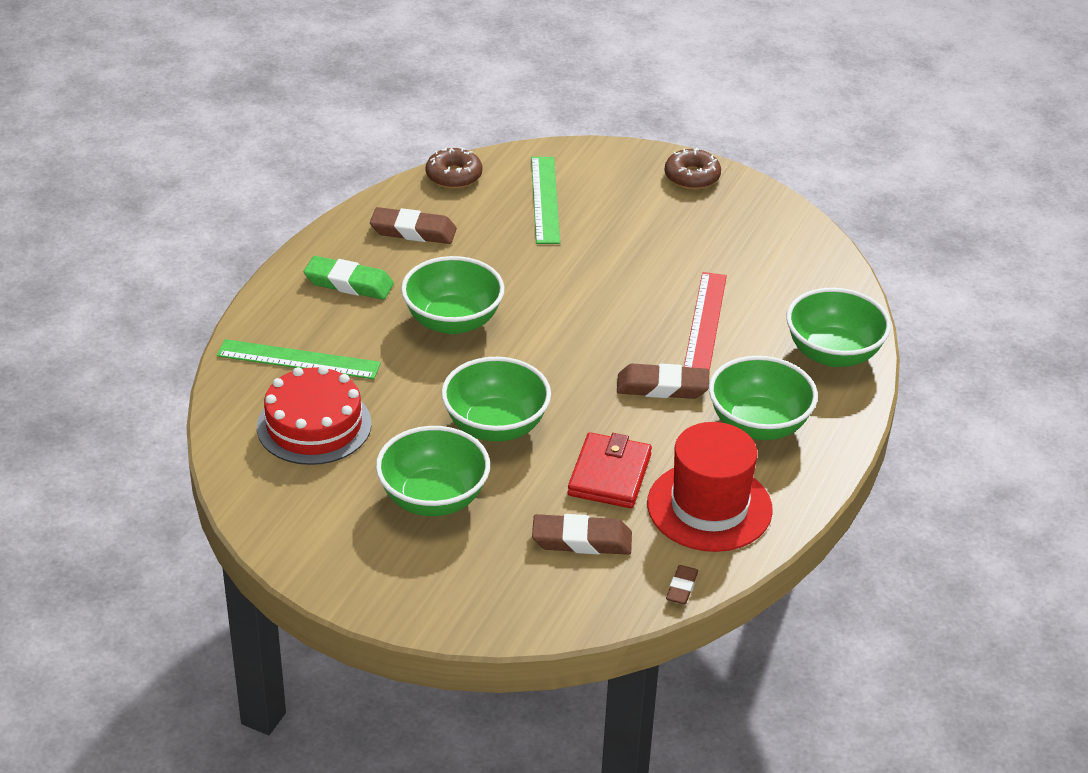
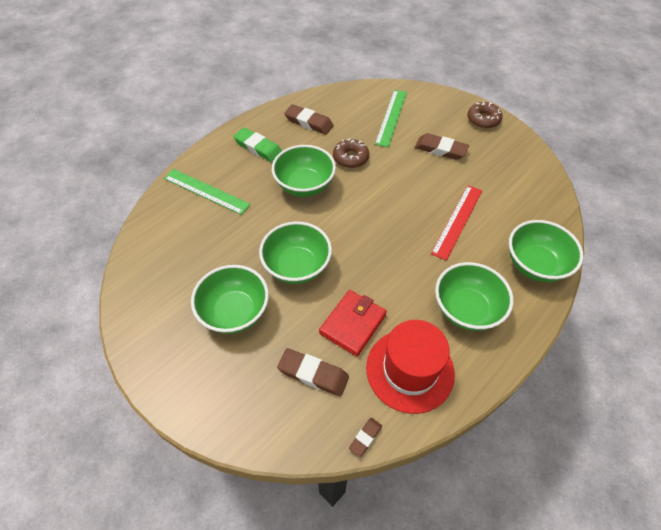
camera: 20 degrees right, 15 degrees up
(314, 425) = (192, 238): red cake -> none
(454, 176) = (346, 93): brown donut -> brown donut (350, 158)
(662, 387) = (412, 263): brown eraser -> brown eraser (440, 149)

